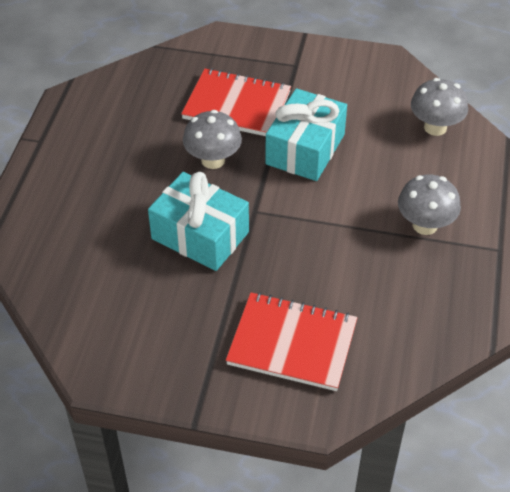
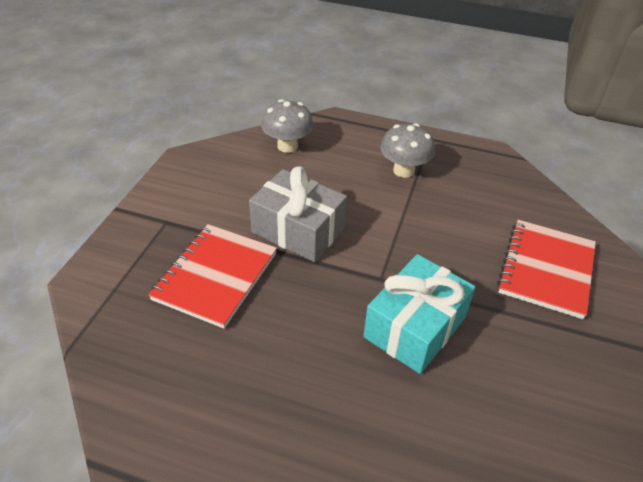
camera: 85 degrees left, 5 degrees down
(213, 160) = (300, 306): grey mushroom -> none
(305, 149) = (298, 230): turquoise gift -> grey gift

